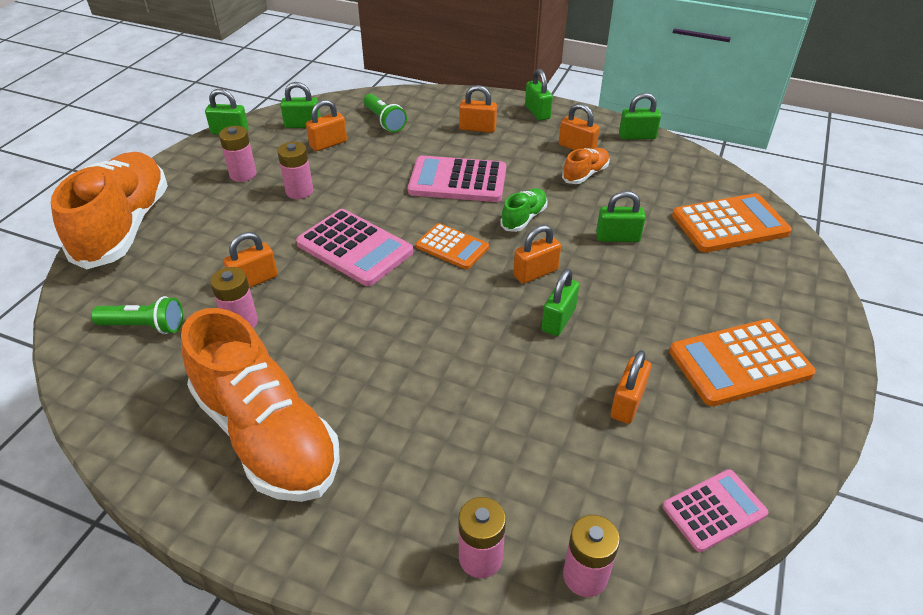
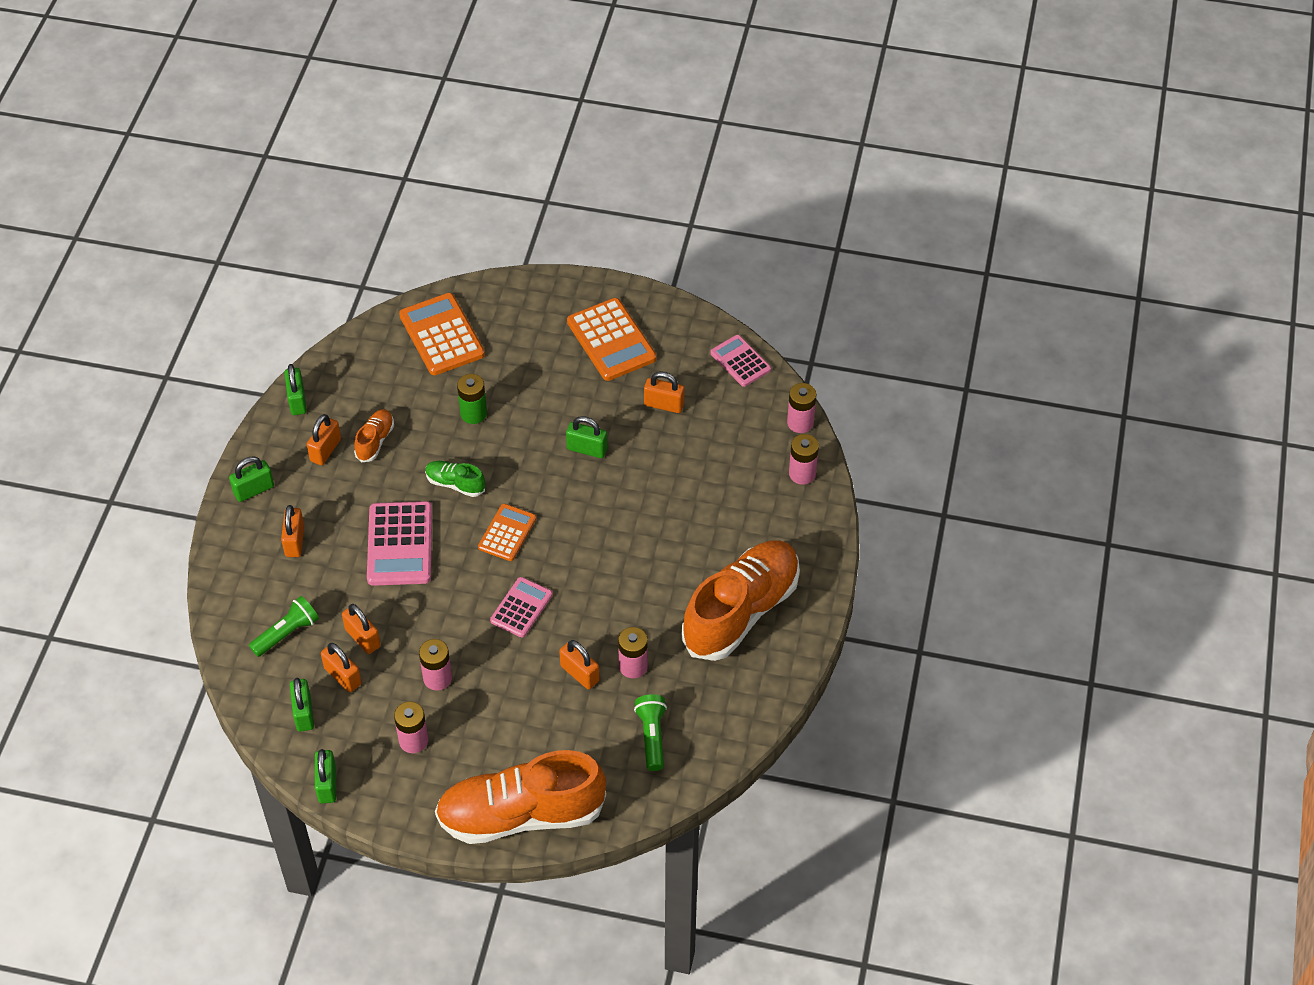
camera: 100 degrees left, 10 degrees up
(354, 248) = (521, 608): pink calculator -> pink calculator, size x0.62
(535, 273) = (532, 468): orange padlock -> orange padlock (362, 638)
(585, 174) = (375, 441): orange shoe -> orange shoe turned 75 degrees clockwise
(617, 237) = (473, 413): green padlock -> green battery

